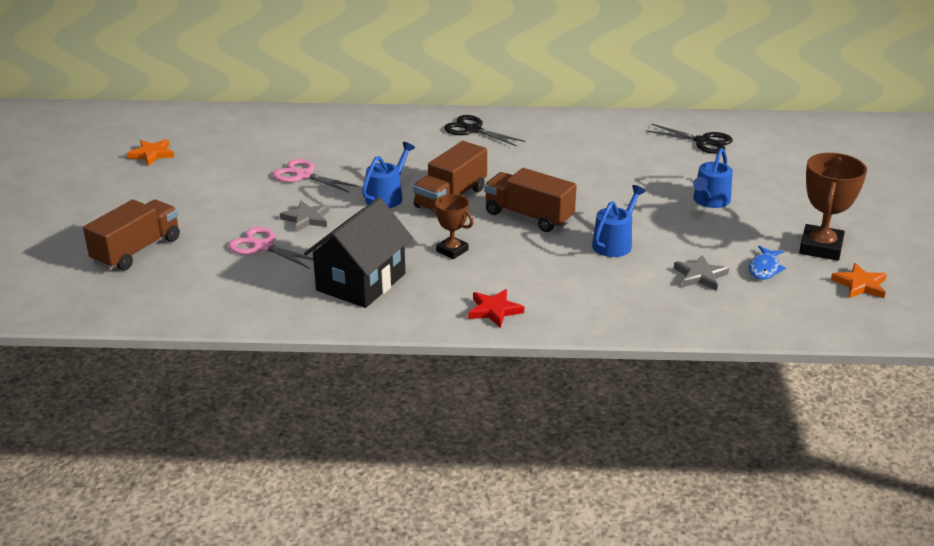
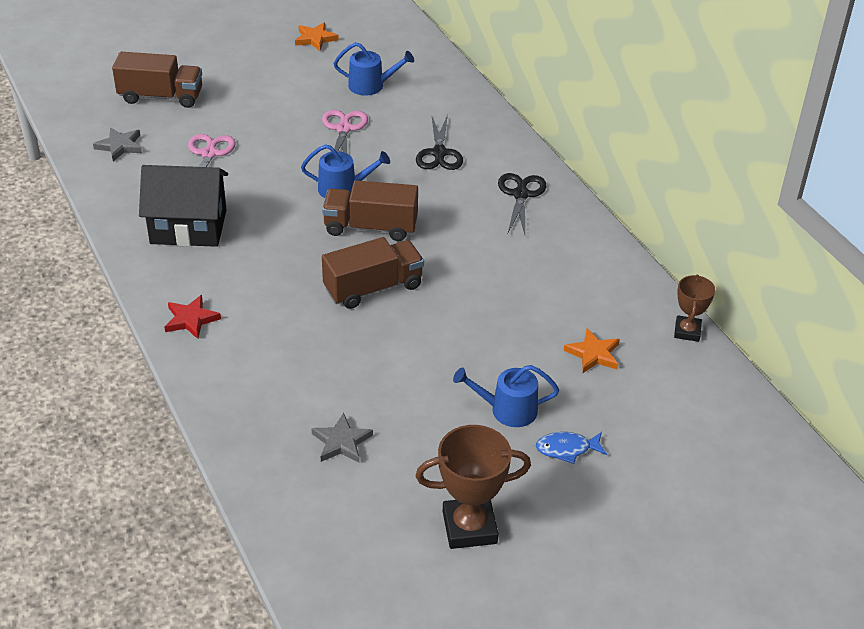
camera: 60 degrees right, 10 degrees up
(306, 219) = (270, 159): grey star -> grey star (120, 146)
(452, 250) = (275, 260): brown trophy -> brown trophy (687, 331)
(528, 216) = (373, 288): brown truck -> brown truck turned 60 degrees clockwise
(614, 243) = (363, 362): blue watering can -> blue watering can (370, 86)
(702, 141) = (647, 368): black scissors -> black scissors (439, 153)
(764, 268) = (390, 489): blue fish -> blue fish (567, 449)
(860, 285) = (409, 579): orange star -> orange star (593, 354)

